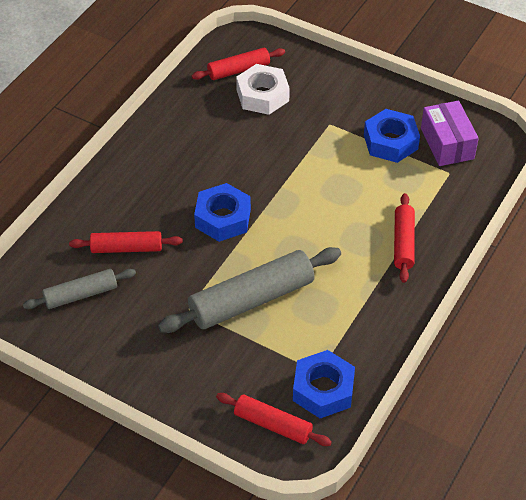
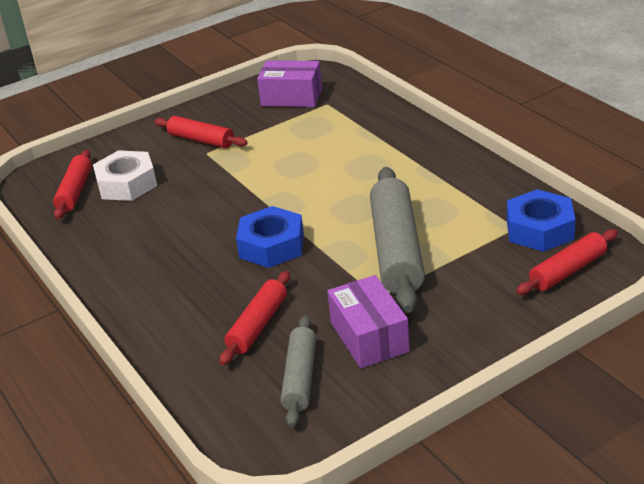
camera: 60 degrees left, 15 degrees down
(139, 319) = (369, 337): none -> purple box
(390, 142) = (262, 125): blue nut -> none
(403, 243) = (390, 145): red rolling pin -> red rolling pin (201, 140)

